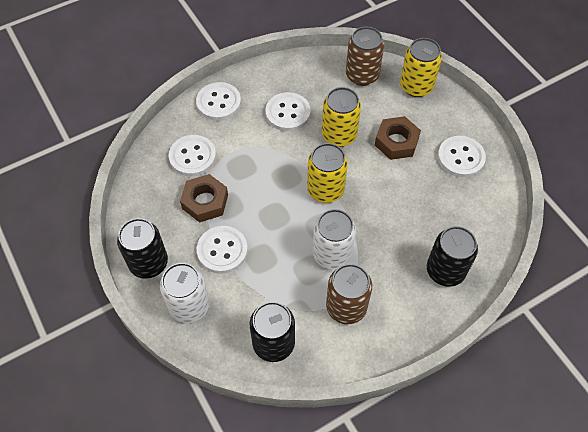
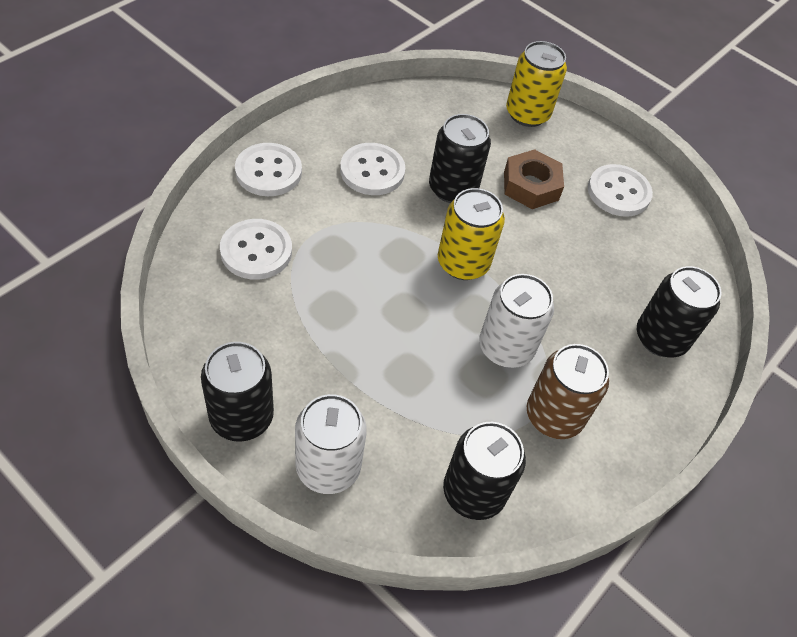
camera: 25 degrees left, 5 degrees down
(205, 201) = (297, 310): brown nut -> none
(222, 250) = (348, 375): white button -> none
(339, 135) = (453, 189): yellow can -> black can
(362, 75) = (453, 109): brown can -> none

